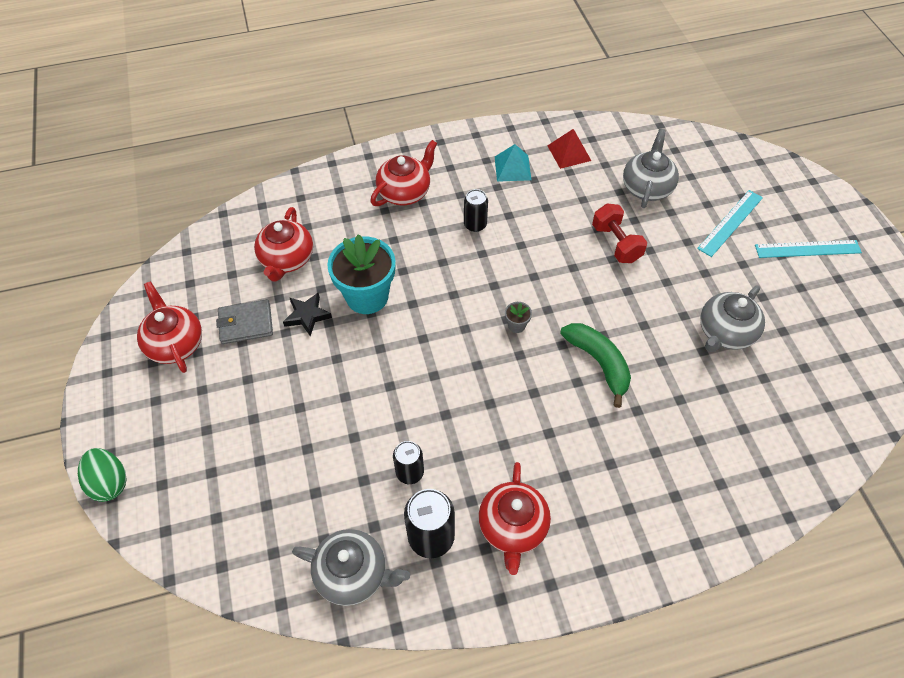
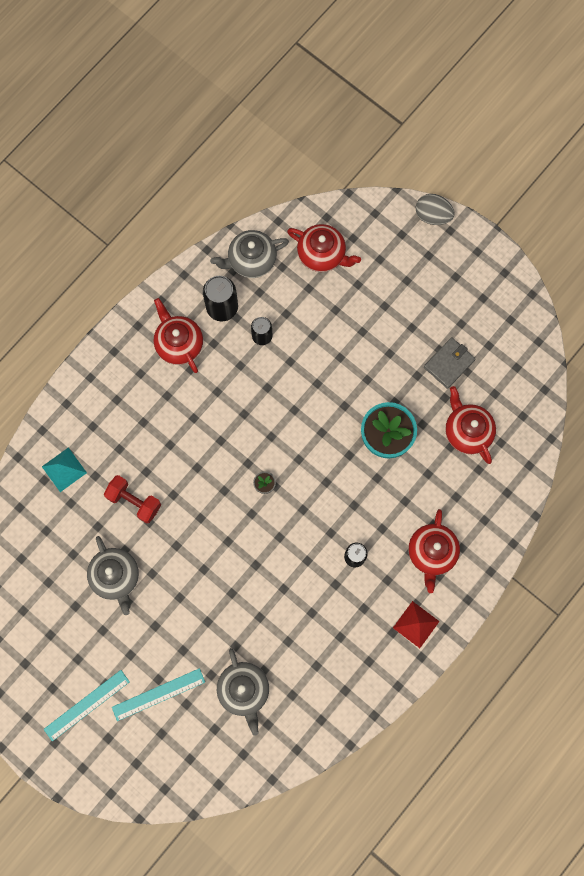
camera: 145 degrees right, 20 degrees up
(109, 482) = (432, 215): green egg -> grey egg
(175, 343) = (481, 319): red teapot -> red teapot (322, 254)
(307, 316) = (413, 397): black star -> none
(512, 168) = (365, 638): turquoise pyramid -> turquoise pyramid (64, 469)
(569, 153) = (330, 688): red pyramid -> red pyramid (416, 624)
(599, 363) = (190, 492): green banana -> none
(616, 243) = (236, 611): red dumbbell -> red dumbbell (134, 501)
(725, 332) = (116, 577): grey teapot -> grey teapot turned 150 degrees clockwise
(730, 223) = (158, 694): turquoise ruler -> turquoise ruler turned 60 degrees clockwise

